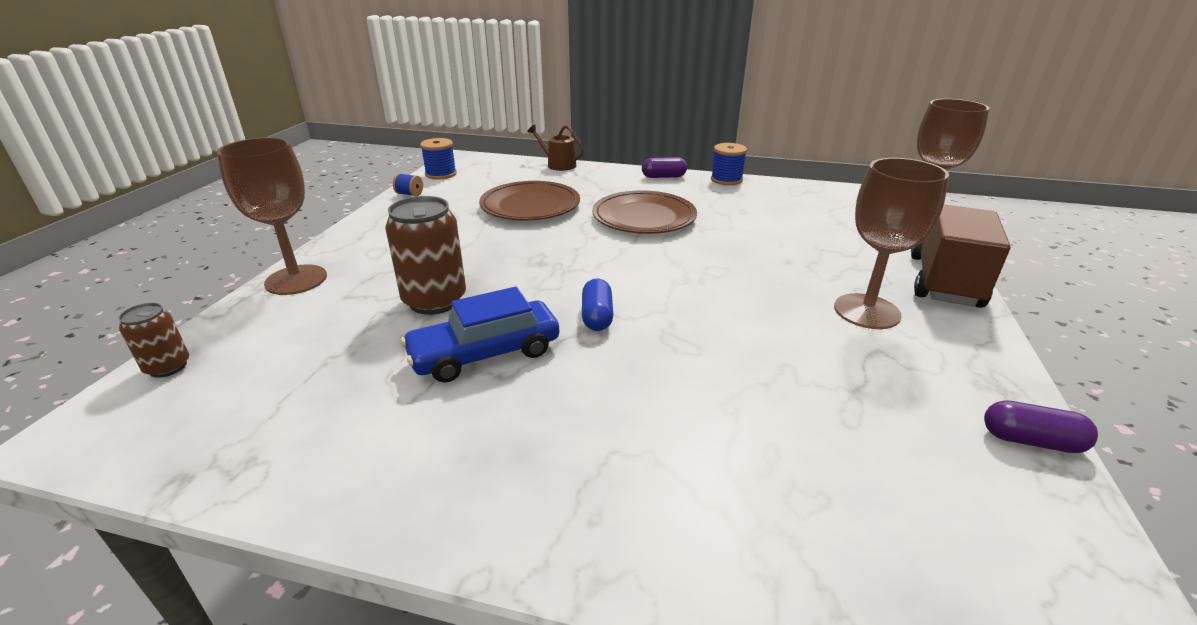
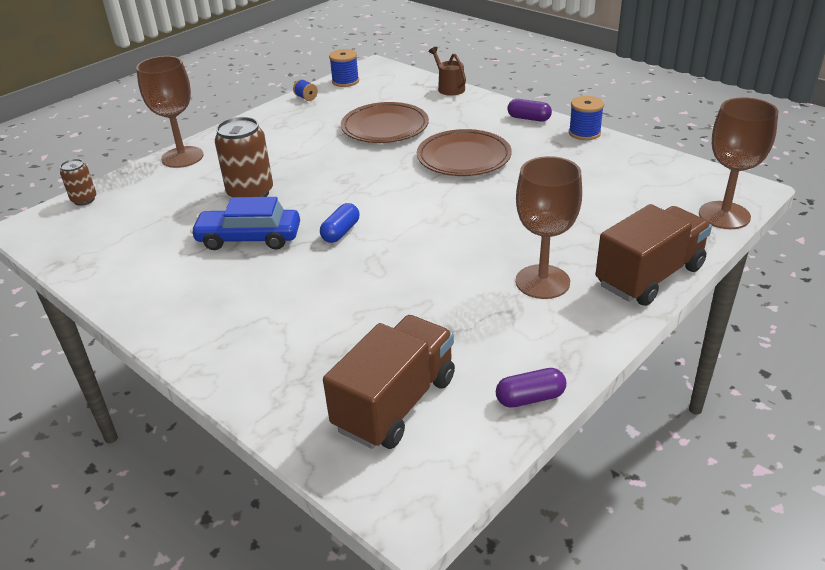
camera: 30 degrees right, 5 degrees up
(914, 510) = (395, 403): none -> brown truck
(1031, 441) = (530, 398): purple capsule -> purple capsule turned 60 degrees counterclockwise

